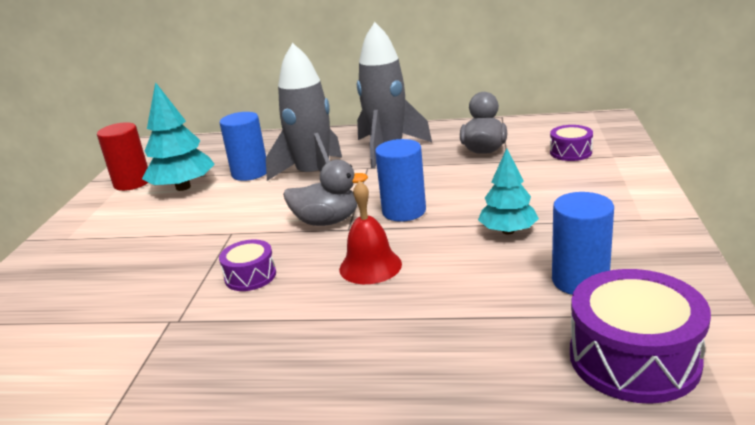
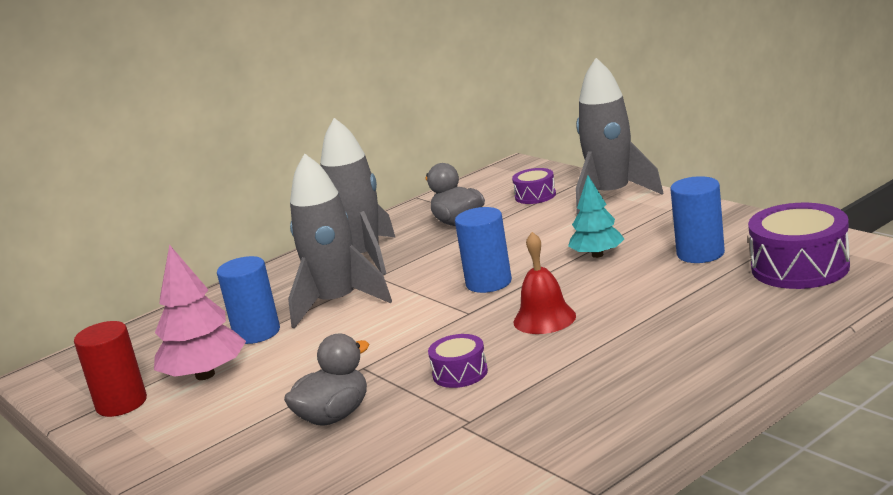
camera: 45 degrees left, 5 degrees down
(183, 187) = (205, 375): turquoise tree -> pink tree
(327, 221) = (436, 318): grey duck -> grey duck (334, 416)
(622, 181) = (611, 196): none -> grey rocket

